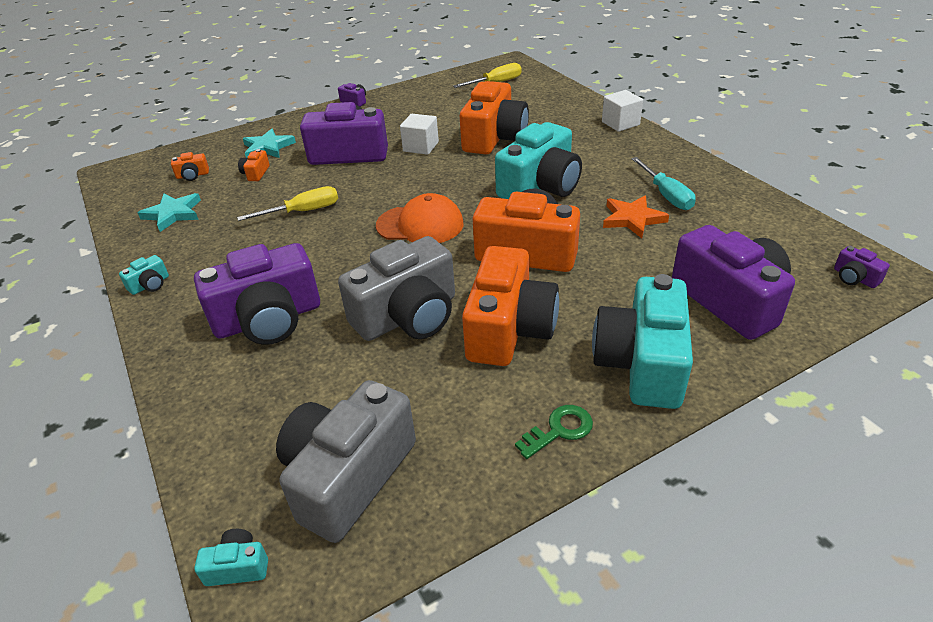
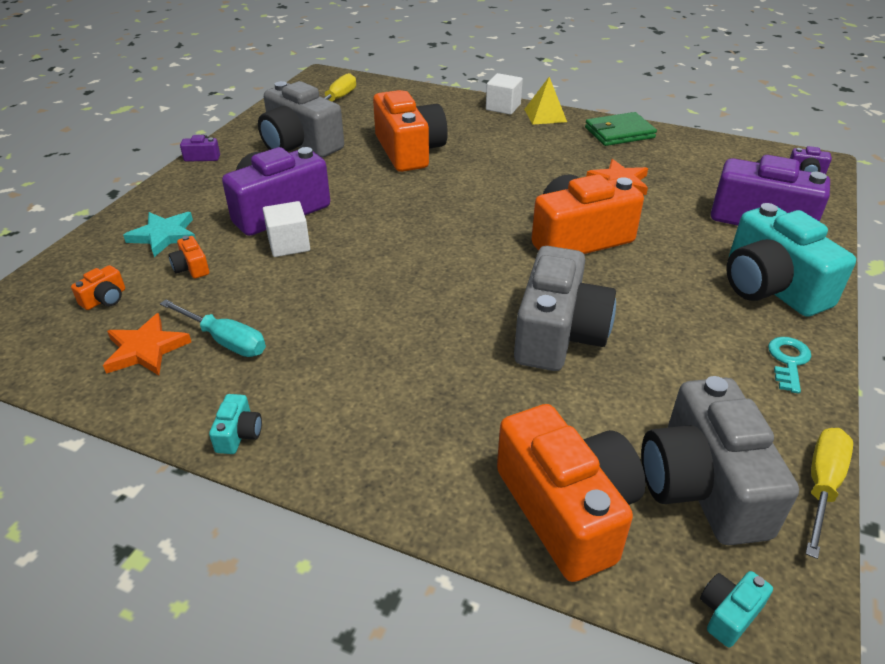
camera: 40 degrees left, 0 degrees up
(173, 214) = (146, 349): turquoise star -> orange star
(268, 319) = (433, 400): purple camera -> none
(303, 211) = (312, 285): yellow screwdriver -> yellow screwdriver (822, 485)
(420, 225) = (453, 252): orange cap -> none
(421, 147) = (347, 180): white cube -> white cube (289, 244)
(425, 110) = (300, 144): none -> grey camera
(509, 329) = (651, 306): orange camera -> orange camera (567, 509)
(540, 186) = (512, 181): turquoise camera -> none
(559, 430) = (788, 361): green key -> turquoise key
(649, 141) = (545, 115): none -> yellow pyramid
(666, 195) = (617, 155): turquoise screwdriver -> turquoise screwdriver (225, 341)
(698, 176) = (619, 133): none -> green wallet

